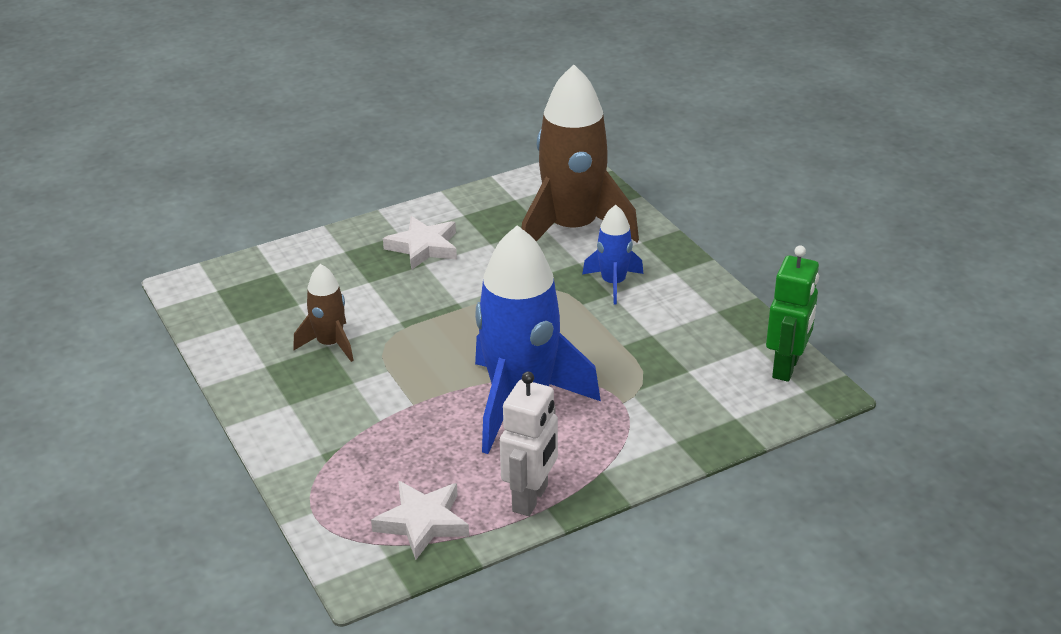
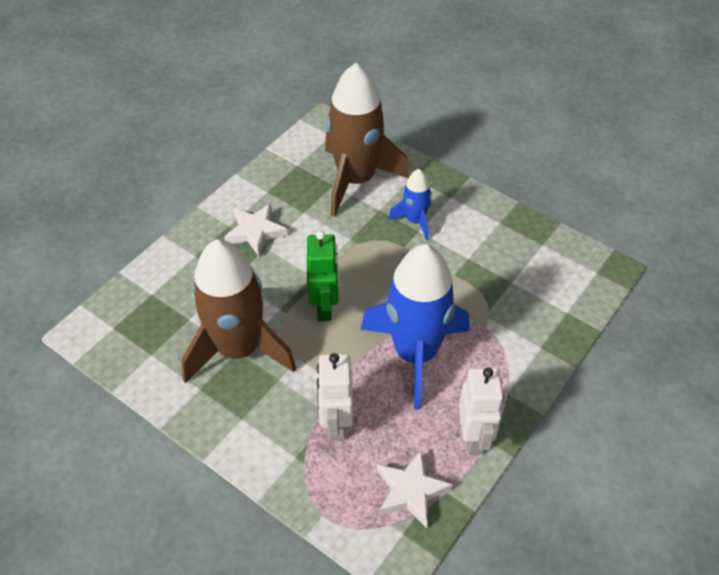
camera: 25 degrees left, 15 degrees up
(330, 344) = (238, 349): brown rocket -> brown rocket, size x2.06
(385, 439) = (336, 424): none -> white robot
(786, 367) = (574, 256): green robot -> green robot (325, 307)

